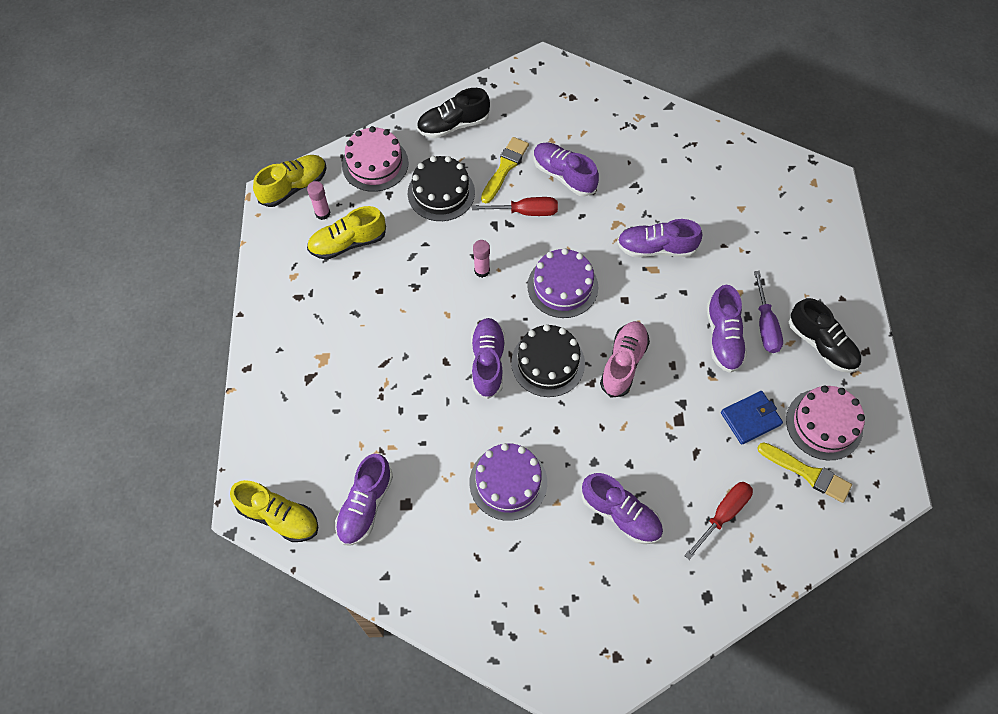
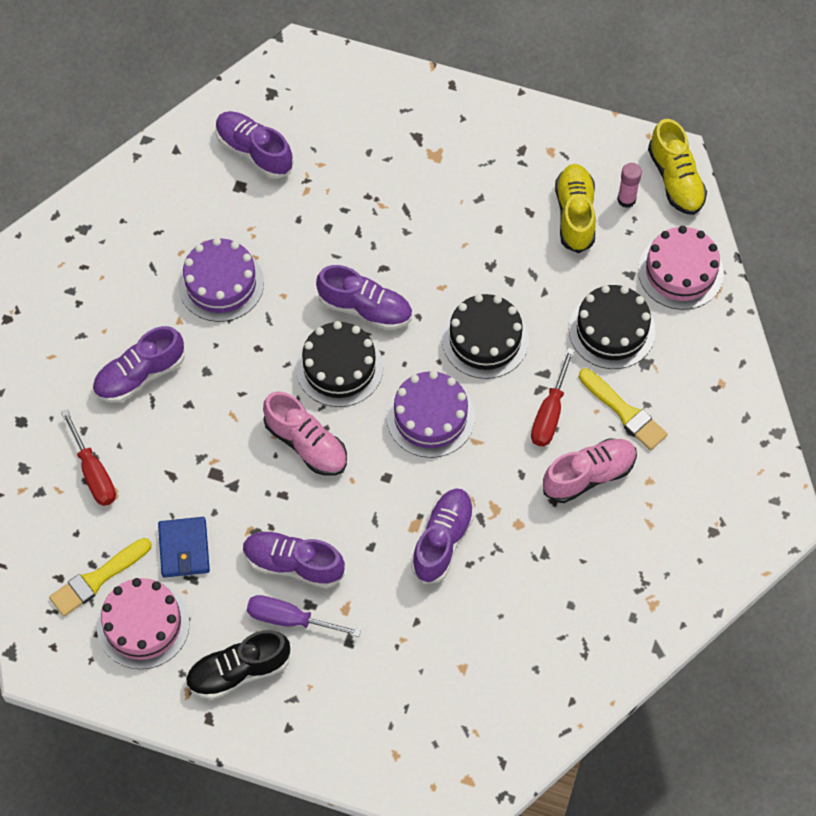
camera: 110 degrees right, 0 degrees up
(279, 516) = (276, 78): yellow shoe -> none
(453, 125) = (712, 375): black shoe -> none
(482, 270) = (485, 339): pink glue stick -> black cake
(564, 175) = (588, 475): purple shoe -> pink shoe

